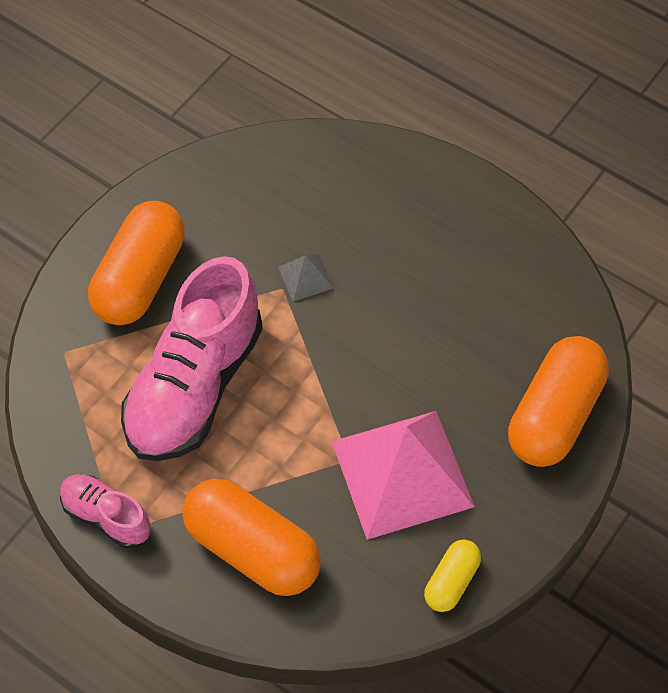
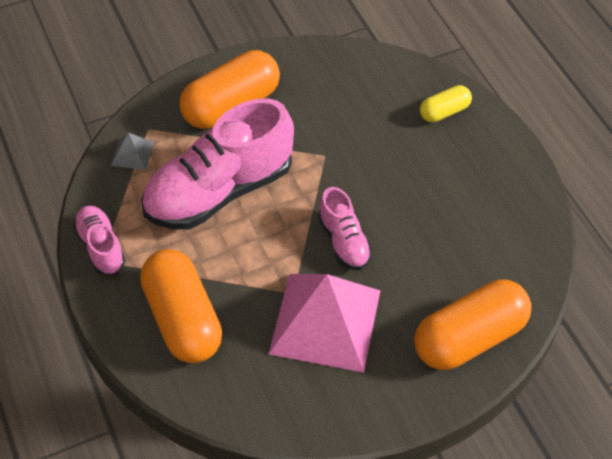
camera: 30 degrees right, 5 degrees down
(305, 277) = (346, 156): grey pyramid -> grey pyramid (132, 154)
(365, 376) = (344, 241): none -> pink shoe
(451, 581) = (310, 416): yellow capsule -> yellow capsule (444, 112)

